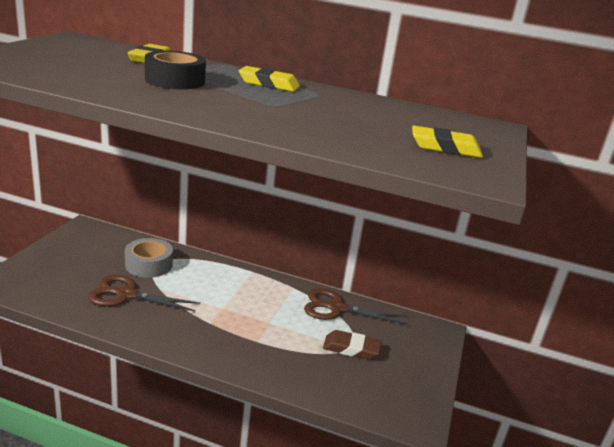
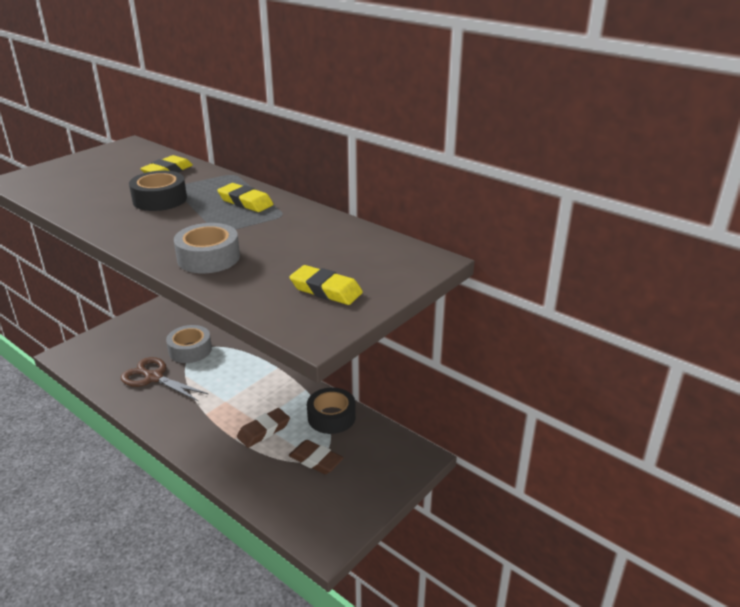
camera: 25 degrees right, 5 degrees up
(281, 330) = (264, 431): none -> brown eraser
(297, 126) = (208, 258): none -> grey tape
(336, 308) = (331, 417): brown scissors -> black tape

